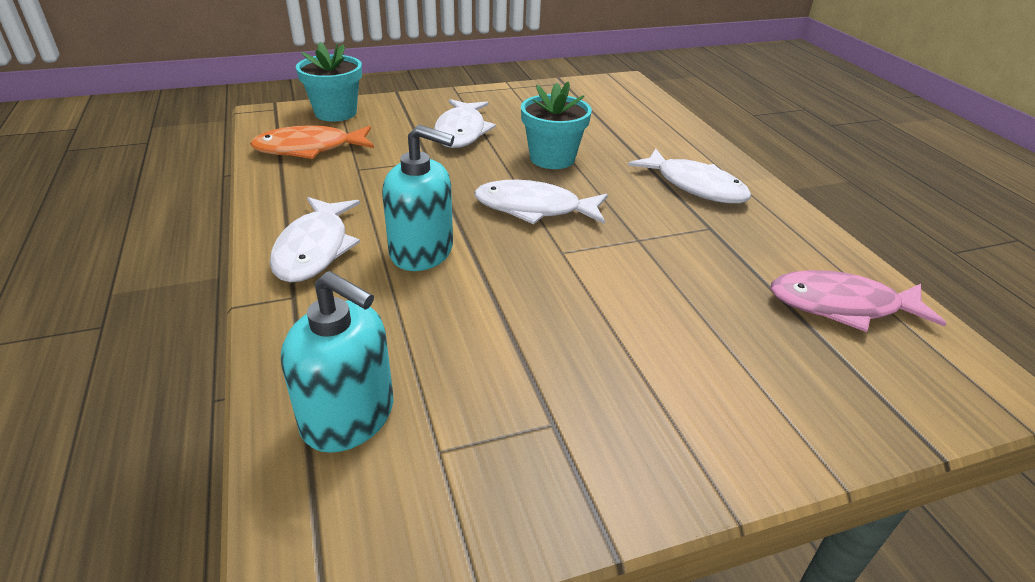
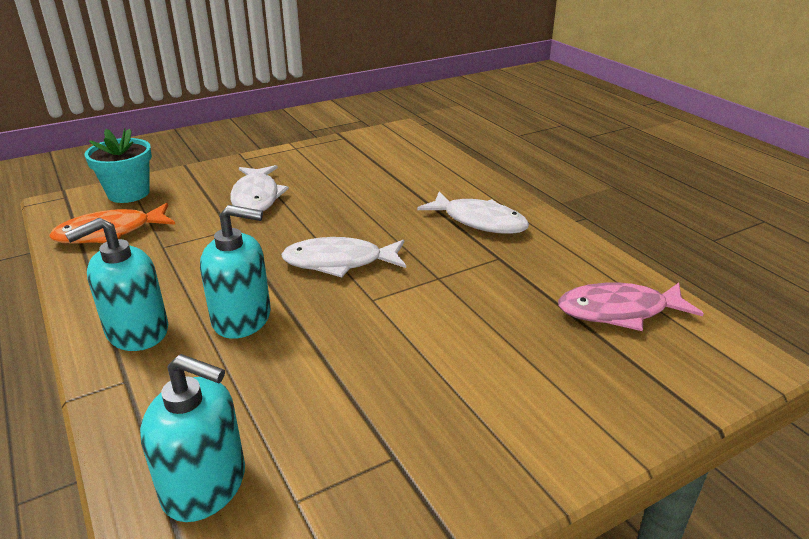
camera: 10 degrees left, 5 degrees down
(314, 249) = (137, 331): white fish -> turquoise soap dispenser
(552, 158) = (347, 212): turquoise flower pot -> none

